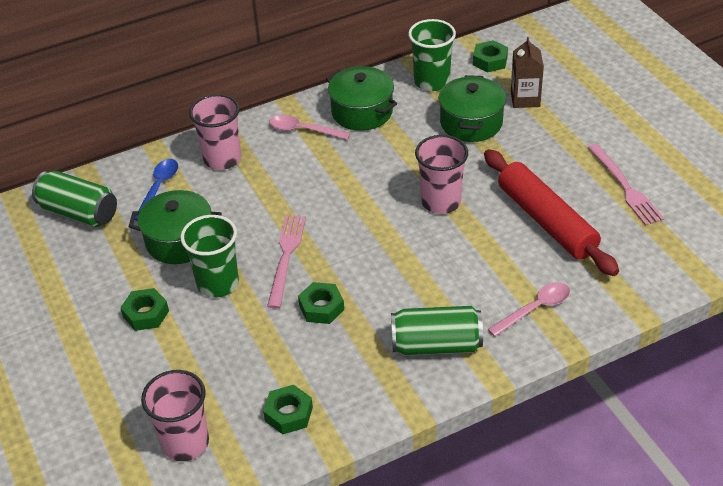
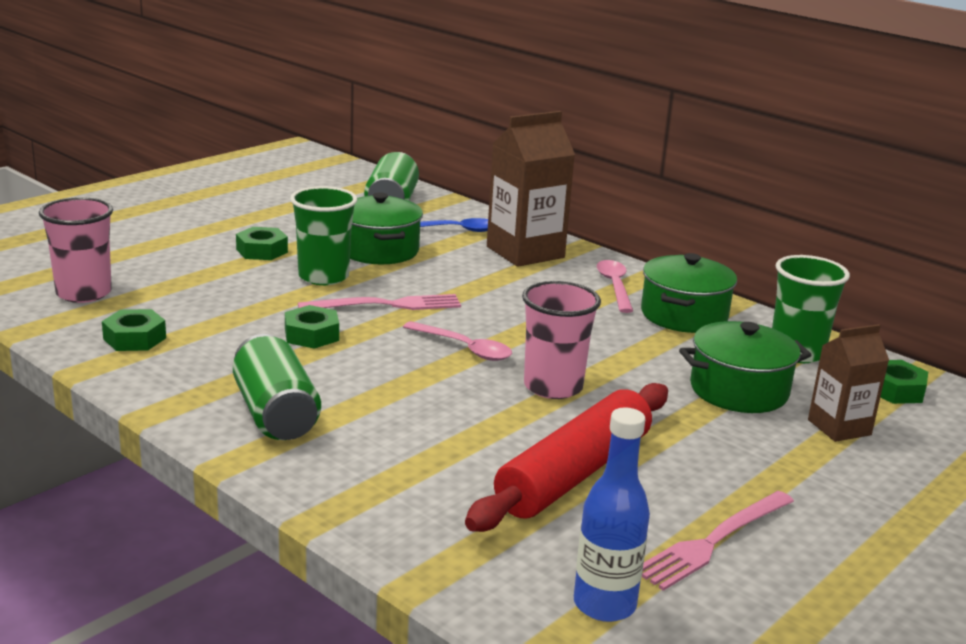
camera: 65 degrees right, 20 degrees down
(222, 159) = (525, 252): pink cup -> brown carton
(535, 309) = (379, 482): pink spoon -> pink spoon (465, 348)
(671, 244) = (604, 605): none -> blue bottle

